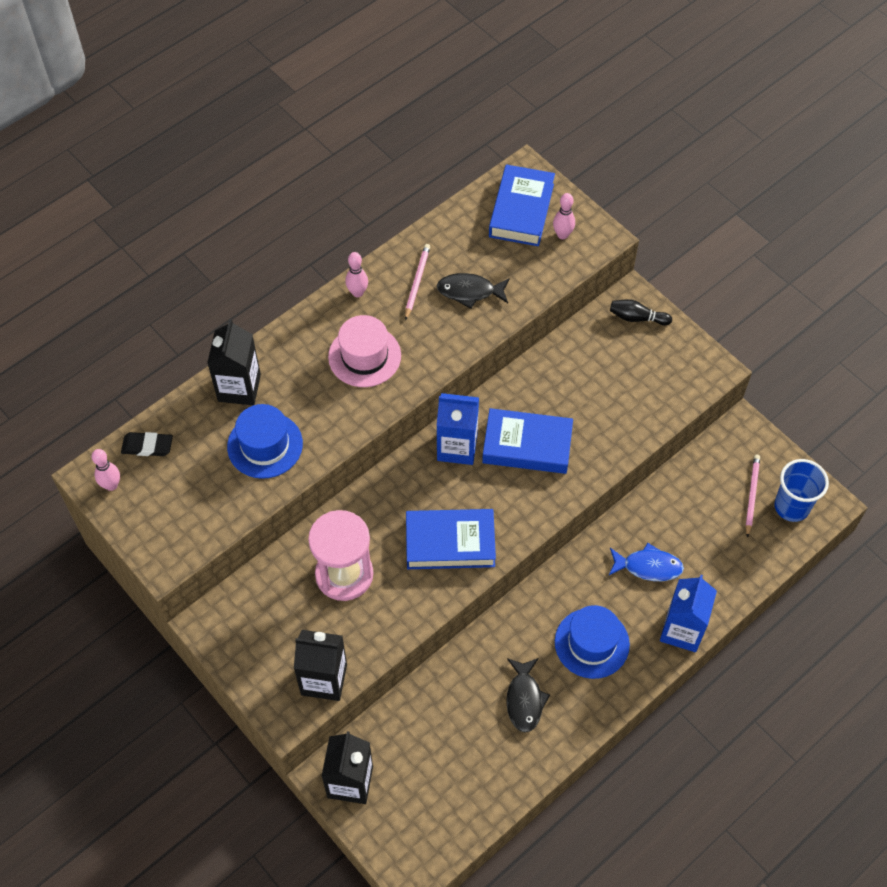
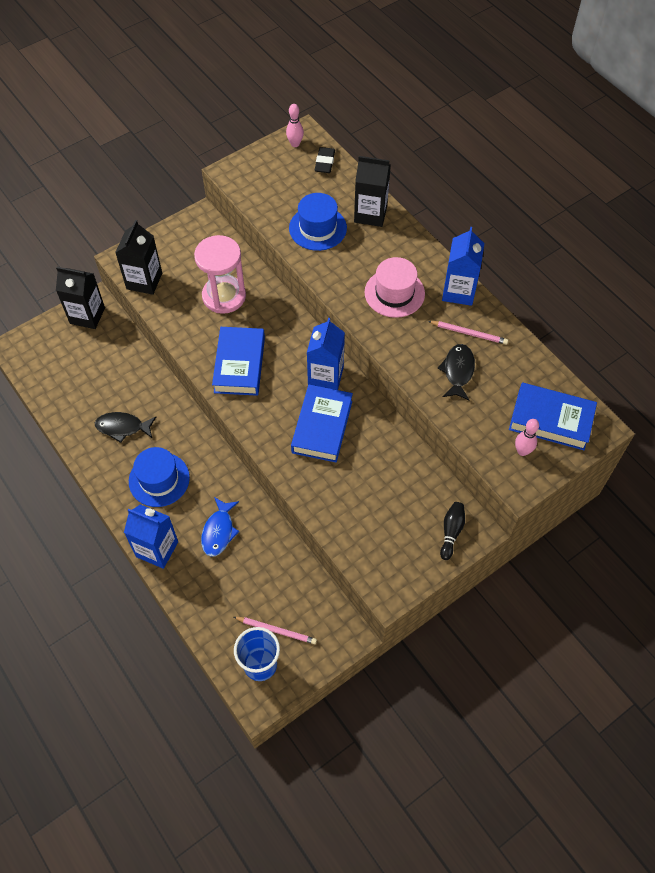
camera: 95 degrees right, 0 degrees up
(357, 292) = (458, 291): pink bowling pin -> blue carton

